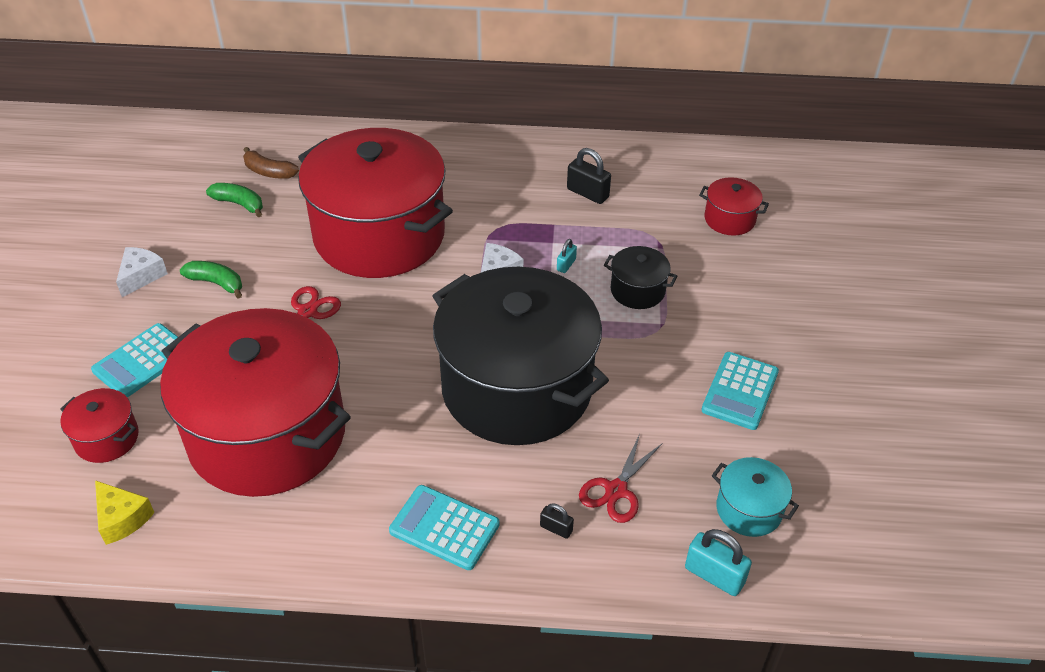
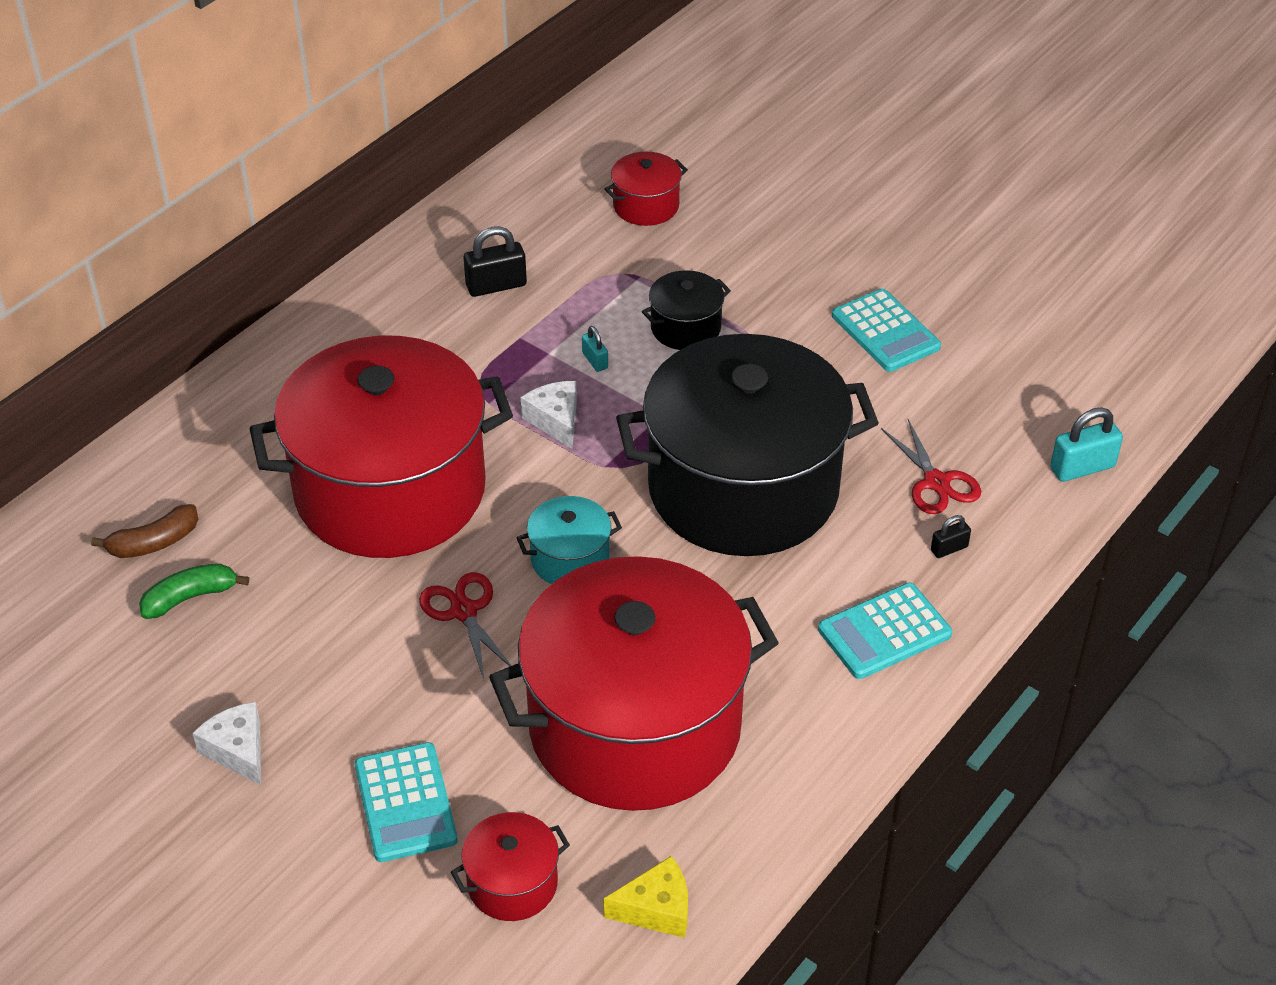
camera: 55 degrees left, 0 degrees up
(216, 283) = (327, 678): green banana -> none
(749, 509) = (1028, 405): turquoise pot -> turquoise pot (570, 559)

